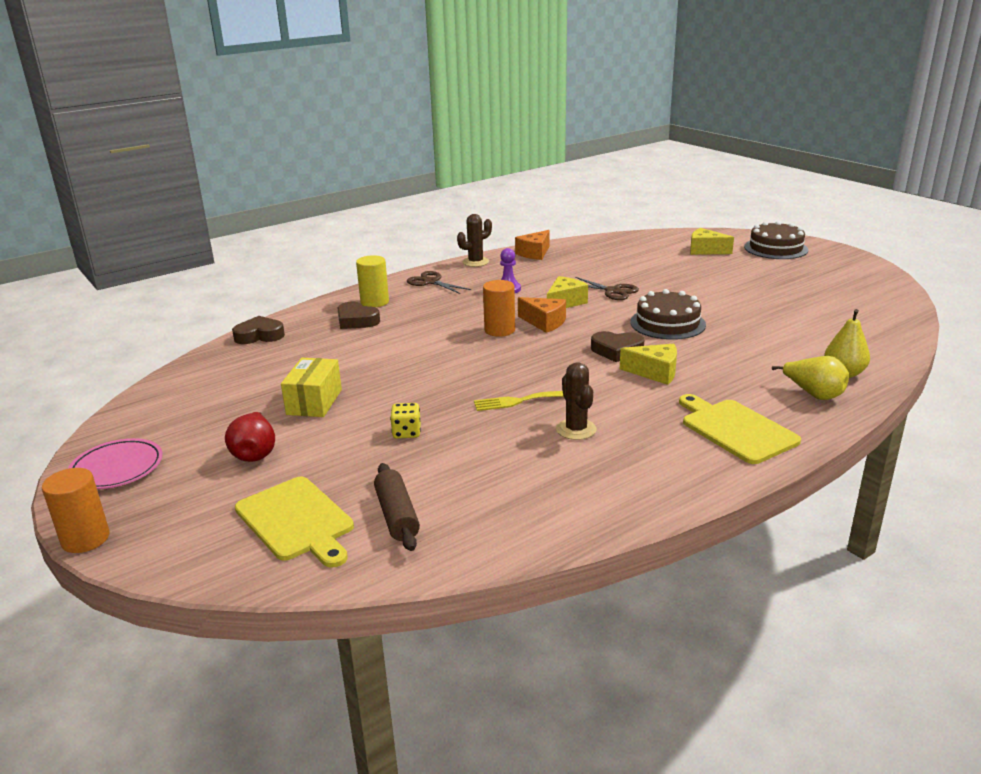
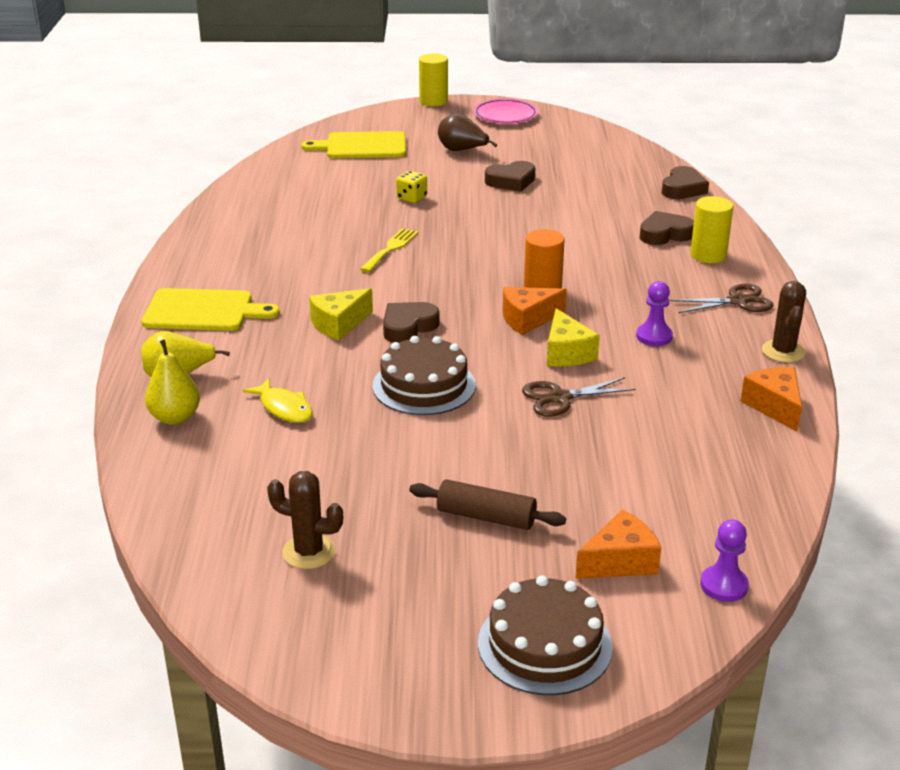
camera: 125 degrees right, 5 degrees up
(85, 539) = (433, 101): orange cylinder -> yellow cylinder
(255, 453) = (462, 150): red pear -> brown pear
(314, 402) = (511, 181): yellow box -> brown heart
(397, 515) = (319, 170): brown rolling pin -> brown rolling pin (486, 517)
(576, 429) = (313, 253): brown cactus -> brown cactus (309, 552)
(682, 235) = (724, 585): none -> purple pawn
(705, 250) = (620, 561): yellow cheese -> orange cheese
(766, 348) = (284, 408): none -> yellow fish

